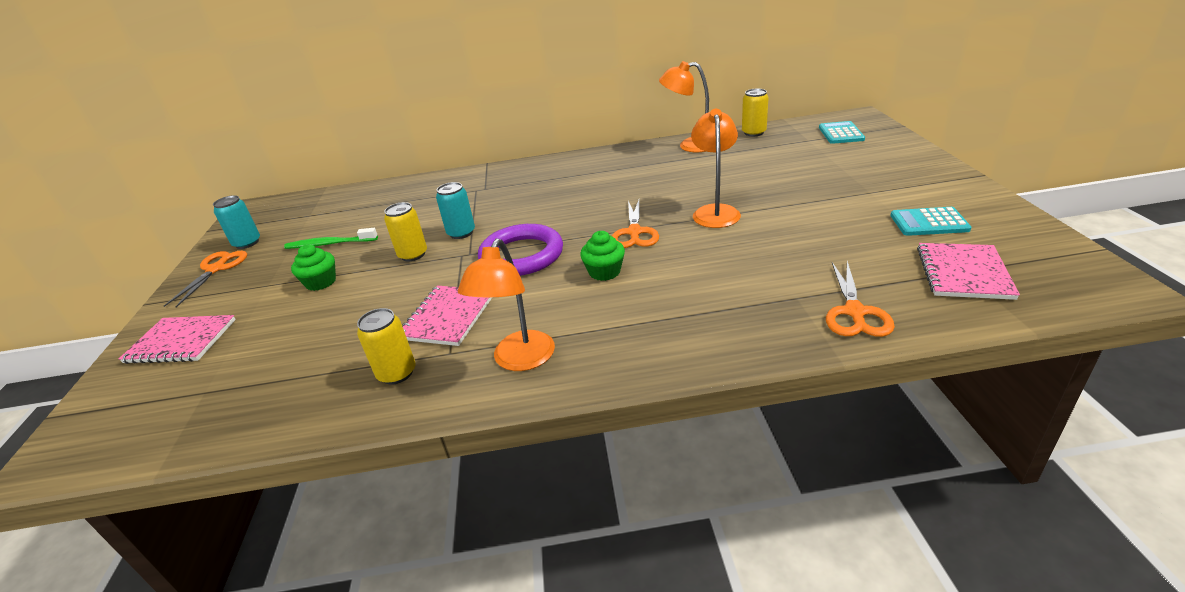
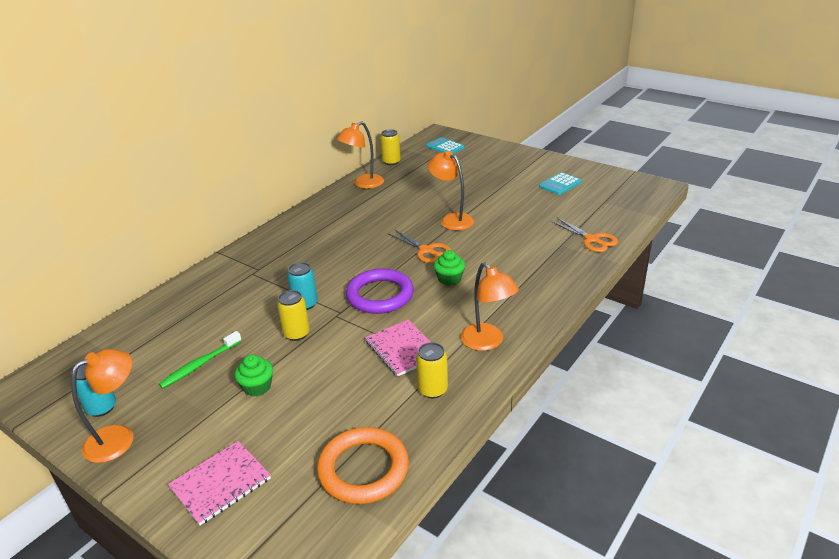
camera: 50 degrees left, 0 degrees up
(216, 269) = (119, 438): orange scissors -> orange lamp
(238, 404) = (363, 469): none -> orange ring
(963, 273) = (605, 203): pink notebook -> none

